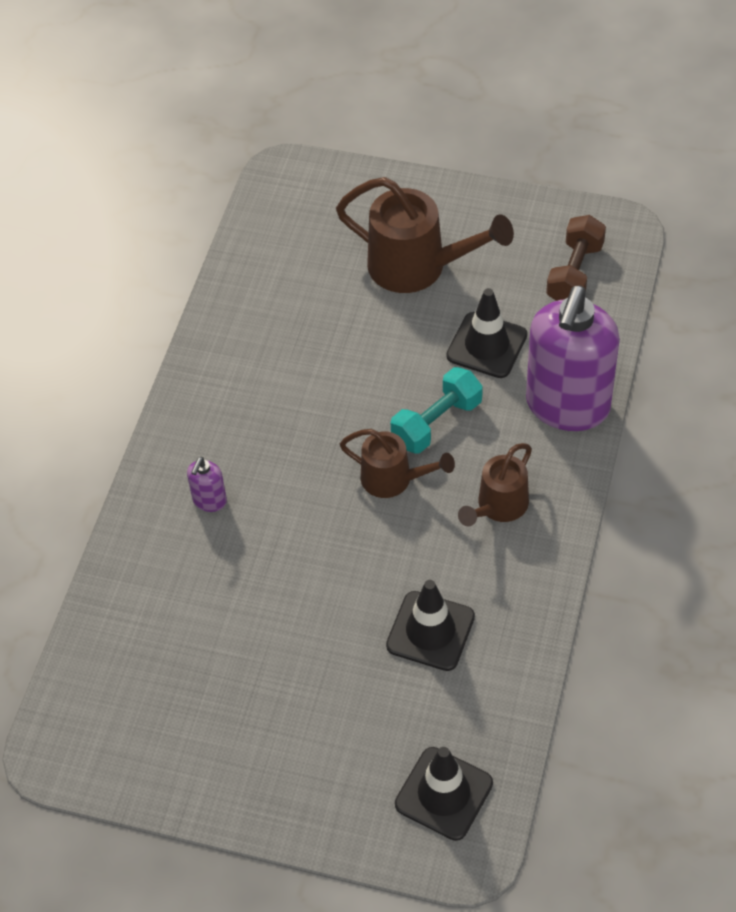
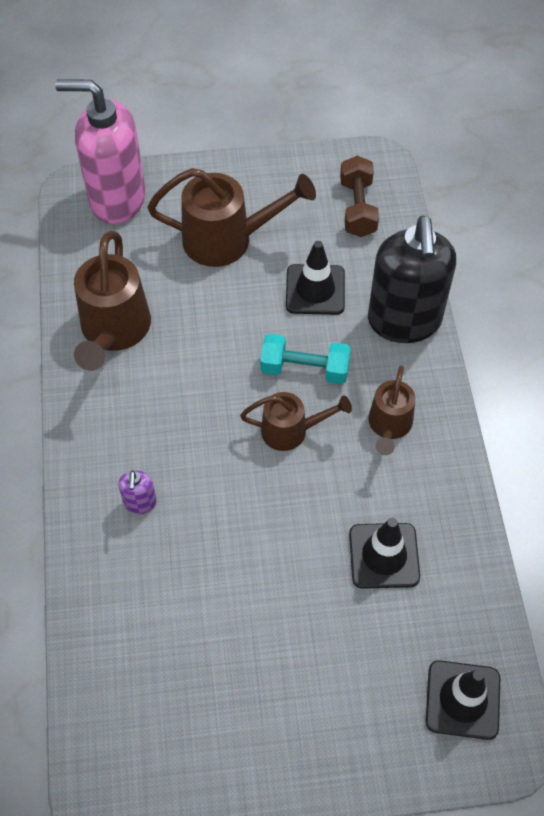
camera: 25 degrees left, 5 degrees up
(258, 326) = (113, 331): none -> brown watering can
(321, 194) = (117, 200): none -> pink soap dispenser
(436, 423) = (304, 369): turquoise dumbbell -> turquoise dumbbell turned 75 degrees clockwise
(567, 406) = (404, 321): purple soap dispenser -> black soap dispenser

